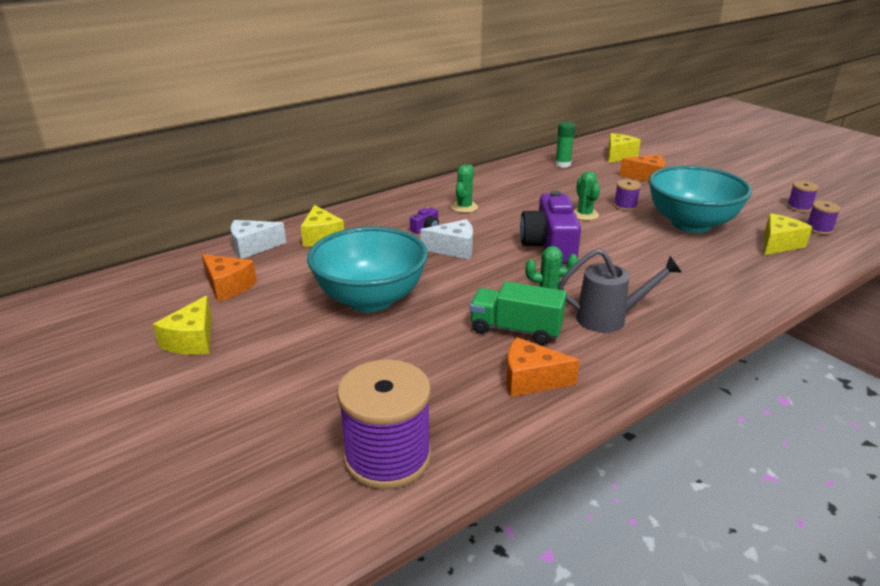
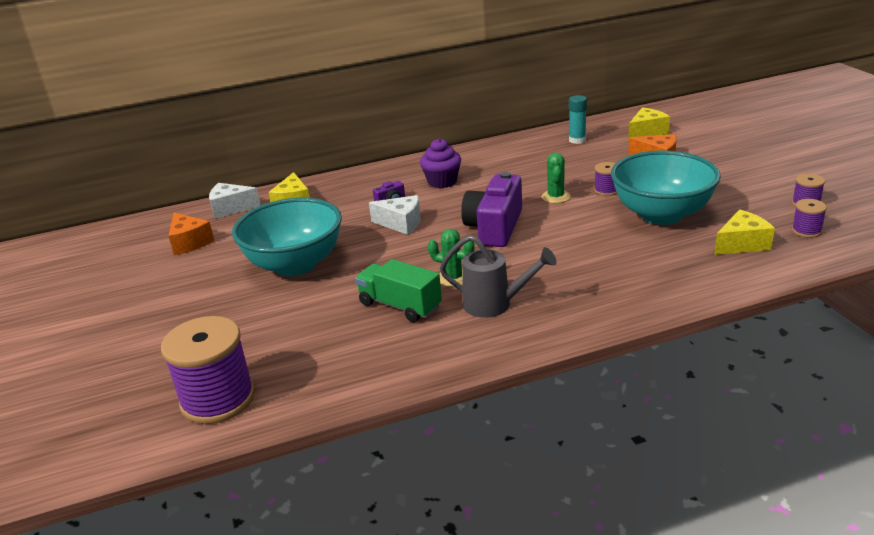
camera: 20 degrees right, 0 degrees up
(192, 340) = (135, 286): yellow cheese -> none
(464, 207) = (442, 182): green cactus -> purple cupcake
(531, 380) = (379, 352): orange cheese -> none
(563, 164) = (577, 140): green glue stick -> turquoise glue stick

